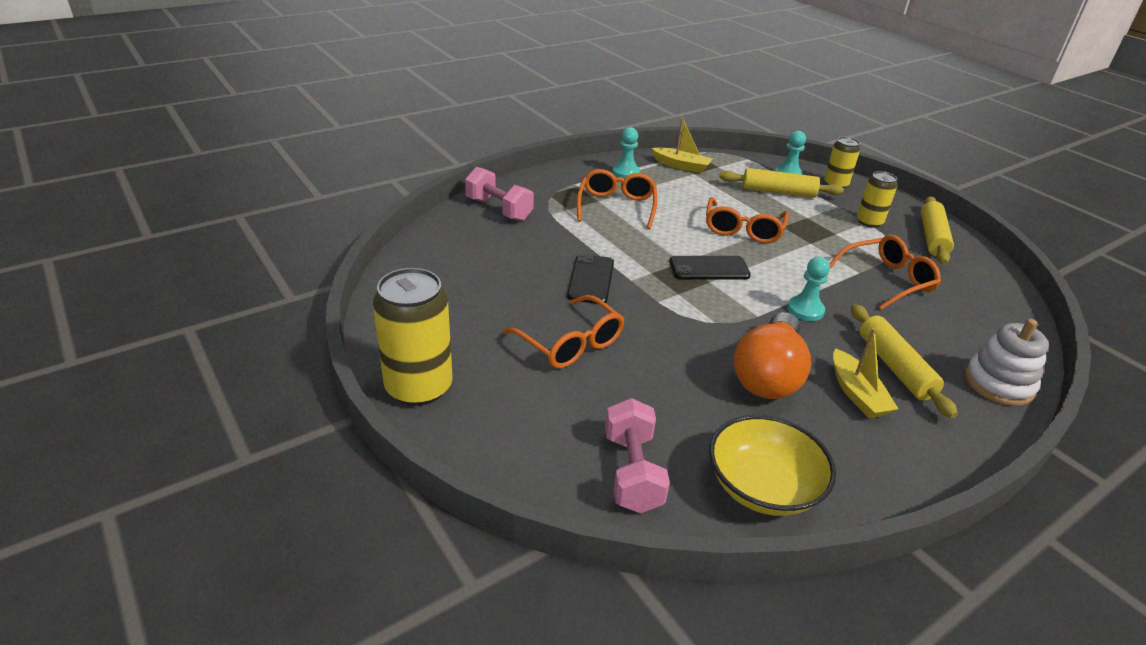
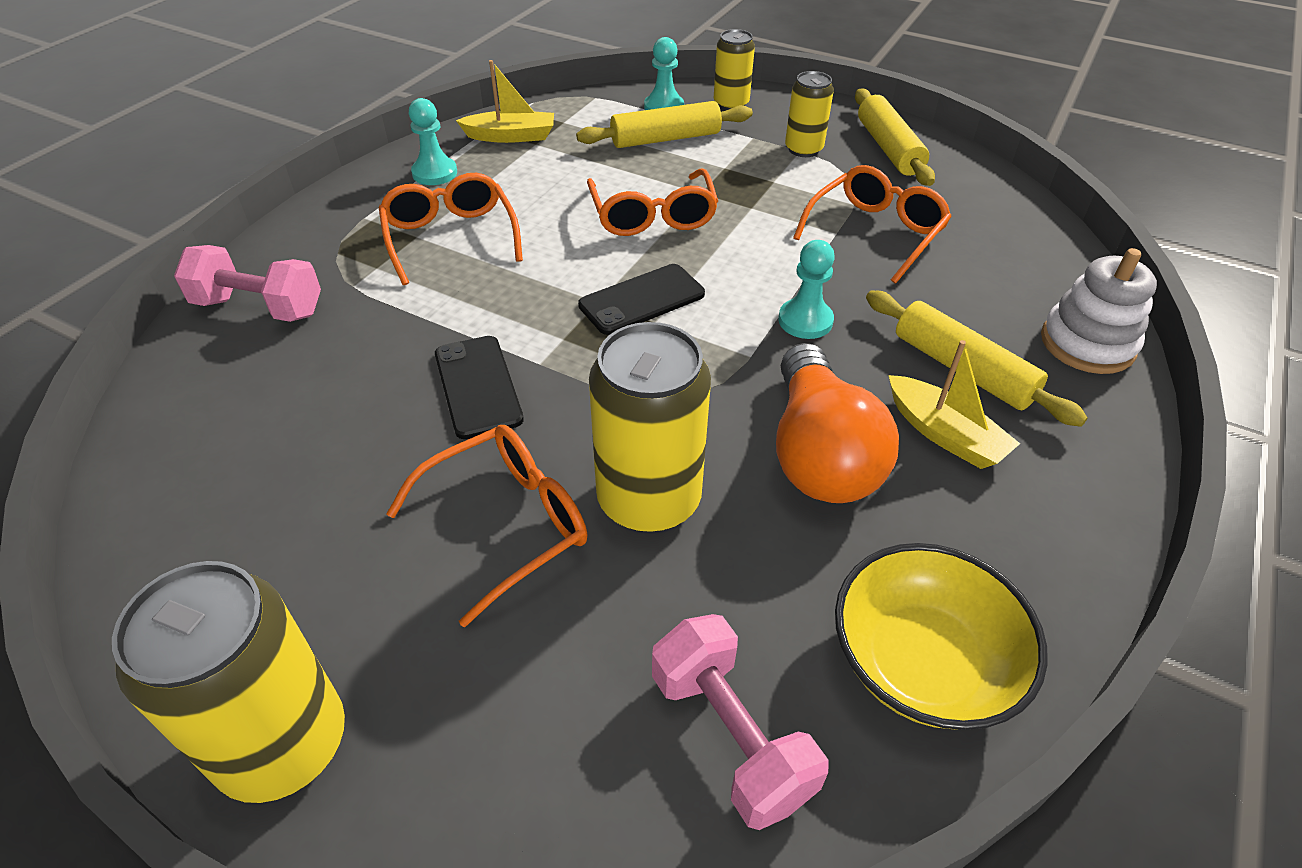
camera: 25 degrees left, 10 degrees up
(570, 343) = (506, 524): orange glasses -> orange glasses turned 60 degrees counterclockwise
(653, 360) = (649, 499): none -> yellow can

